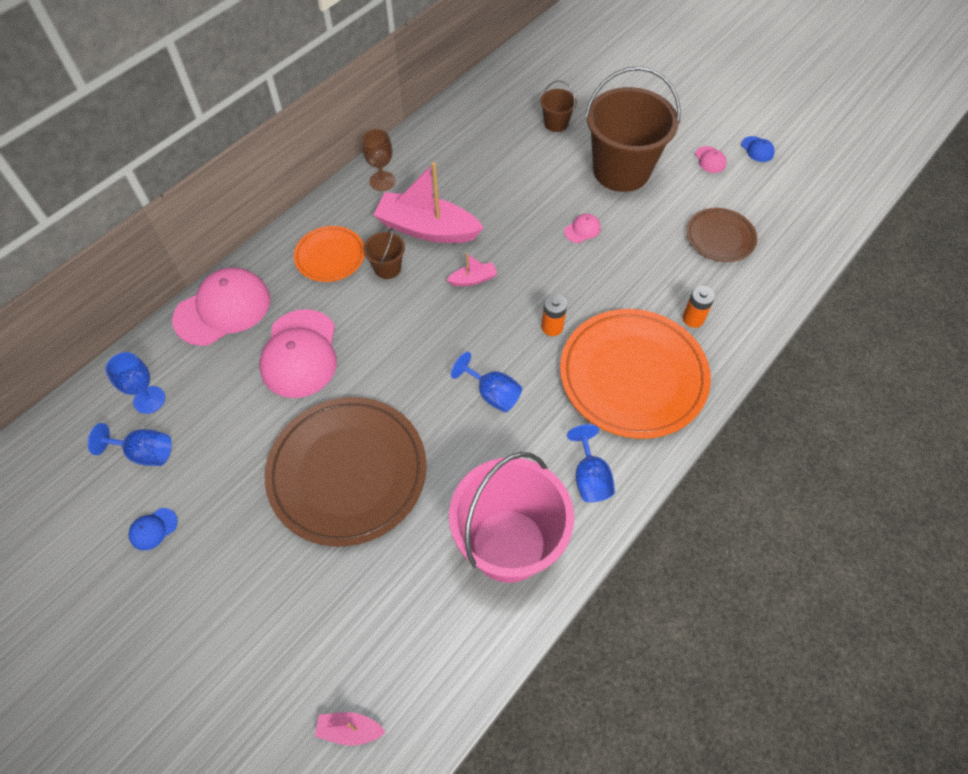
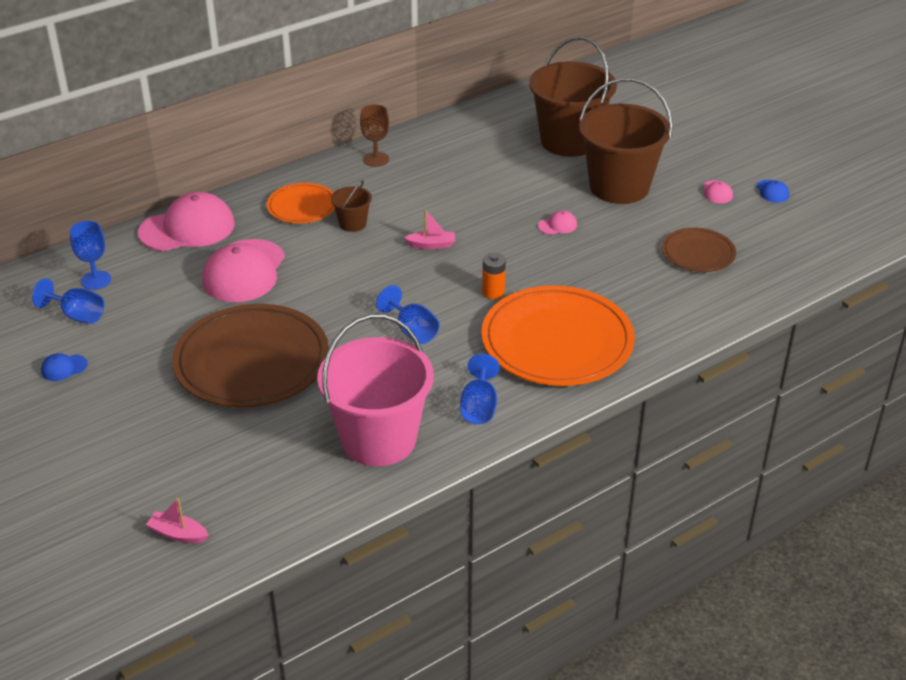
camera: 15 degrees right, 20 degrees down
(427, 229) = (403, 201): pink boat -> none
(556, 123) = (569, 141): brown bucket -> brown bucket, size x2.29
(693, 319) = (639, 310): orange battery -> none

